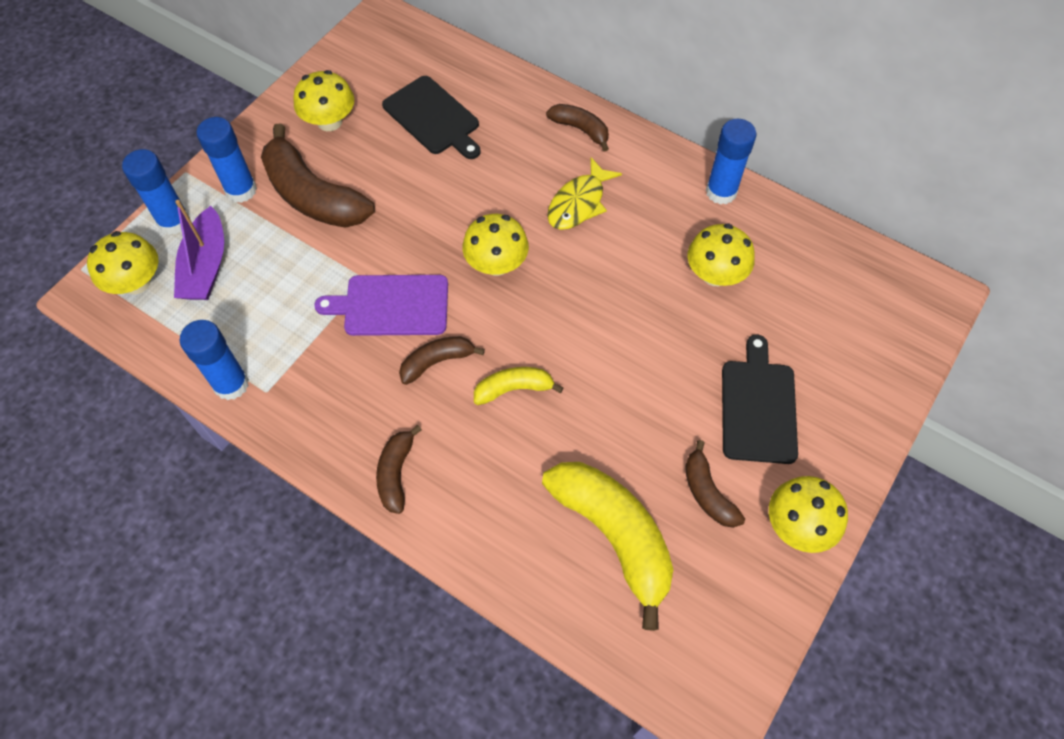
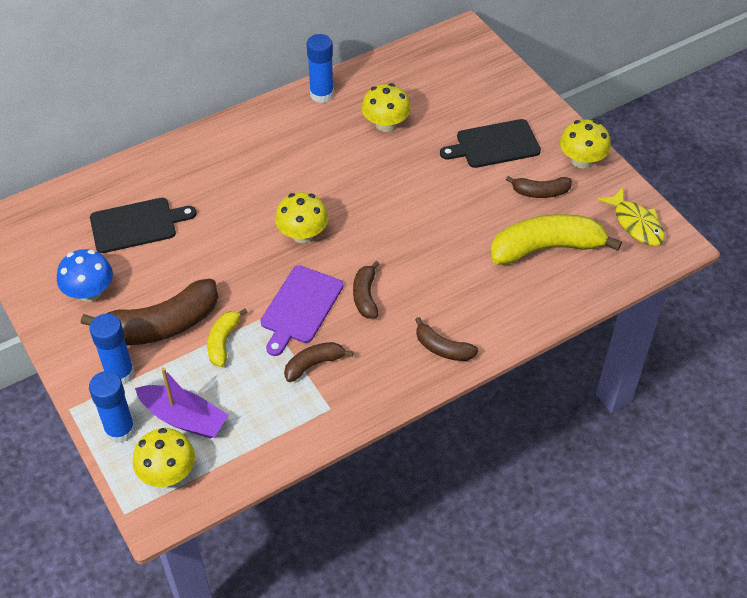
camera: 65 degrees left, 10 degrees down
(231, 384) = (310, 429): blue glue stick -> none
(329, 121) = (89, 292): yellow mushroom -> blue mushroom
(514, 389) = (412, 261): yellow banana -> yellow banana (223, 342)
(579, 203) = (280, 170): yellow fish -> yellow fish (636, 224)
(580, 129) = (214, 144): brown banana -> brown banana (314, 364)
(758, 406) = (494, 145): black cutting board -> black cutting board turned 45 degrees counterclockwise

